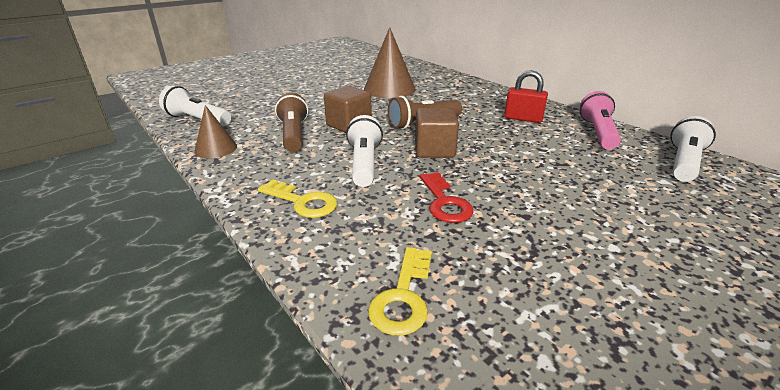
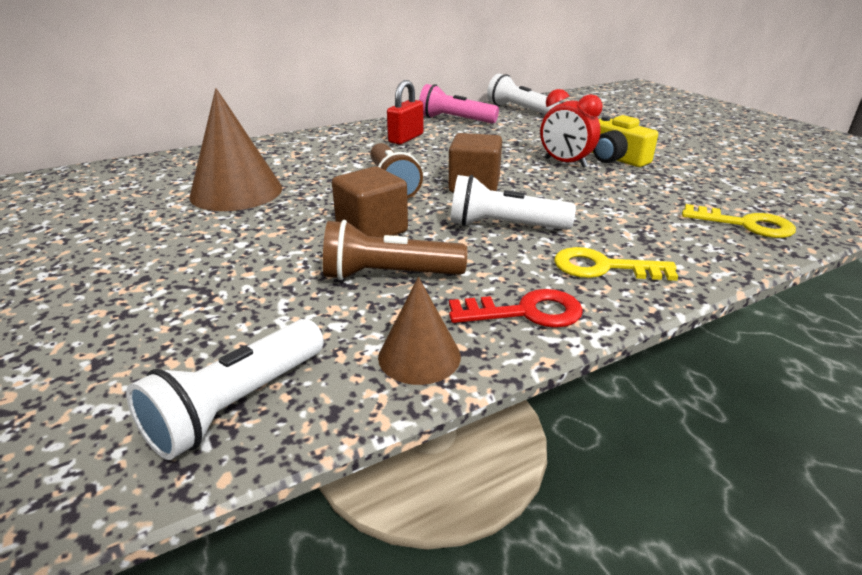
camera: 80 degrees left, 0 degrees up
(302, 202) = (604, 267): yellow key -> yellow key turned 120 degrees counterclockwise
(444, 202) = (592, 194): red key -> red key (525, 312)
(520, 189) = (565, 163): none -> red clock
(561, 221) = (615, 159): none -> yellow camera

